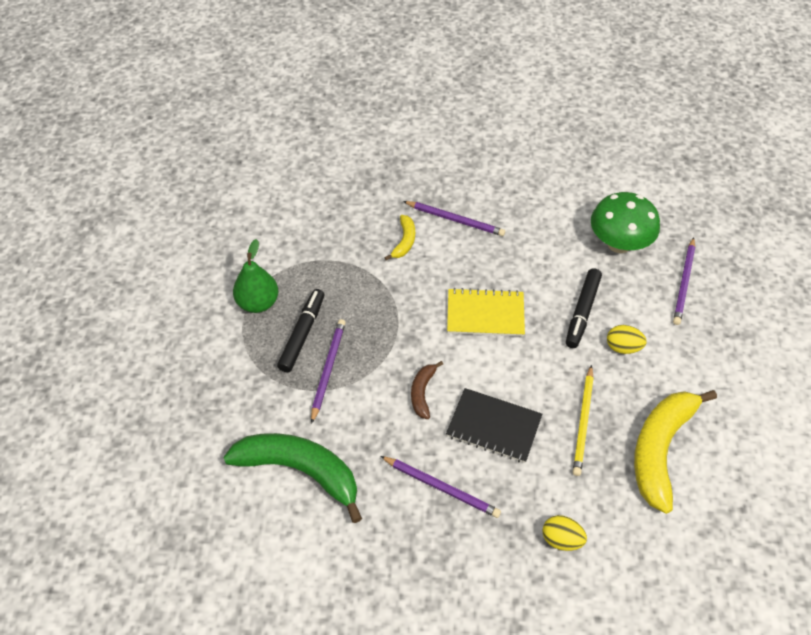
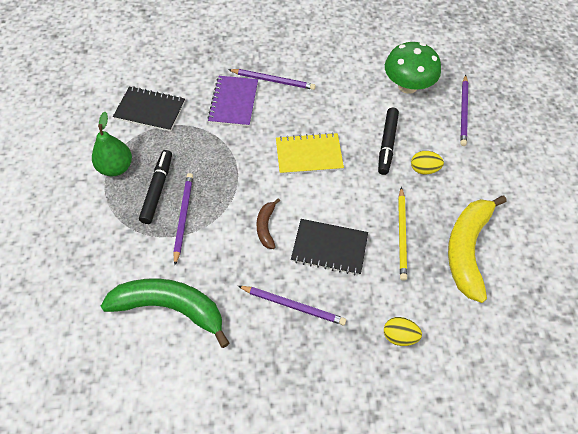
camera: 10 degrees left, 5 degrees up
(305, 240) = (150, 110): none -> black notebook
(404, 241) = (233, 102): yellow banana -> purple notebook

